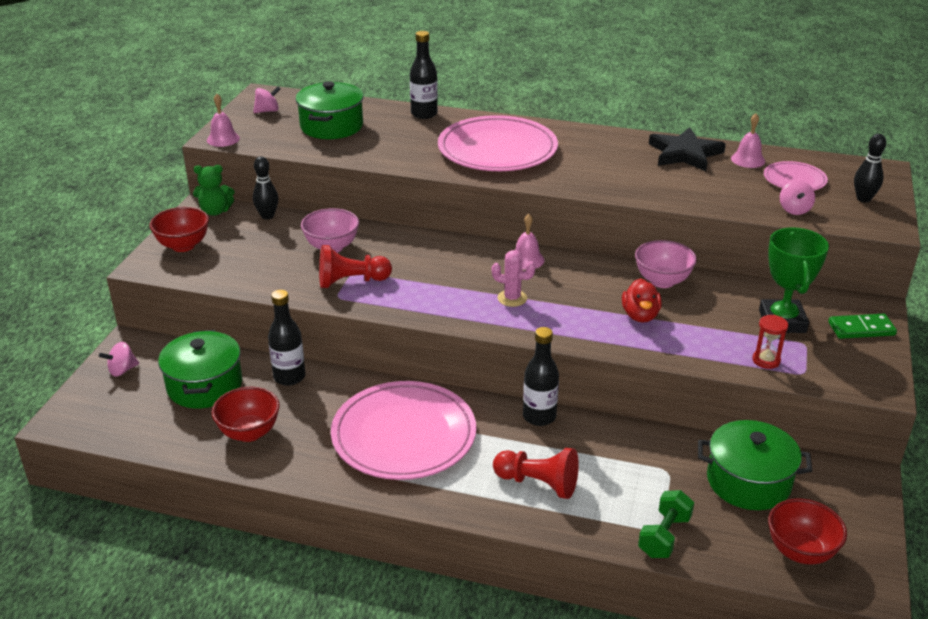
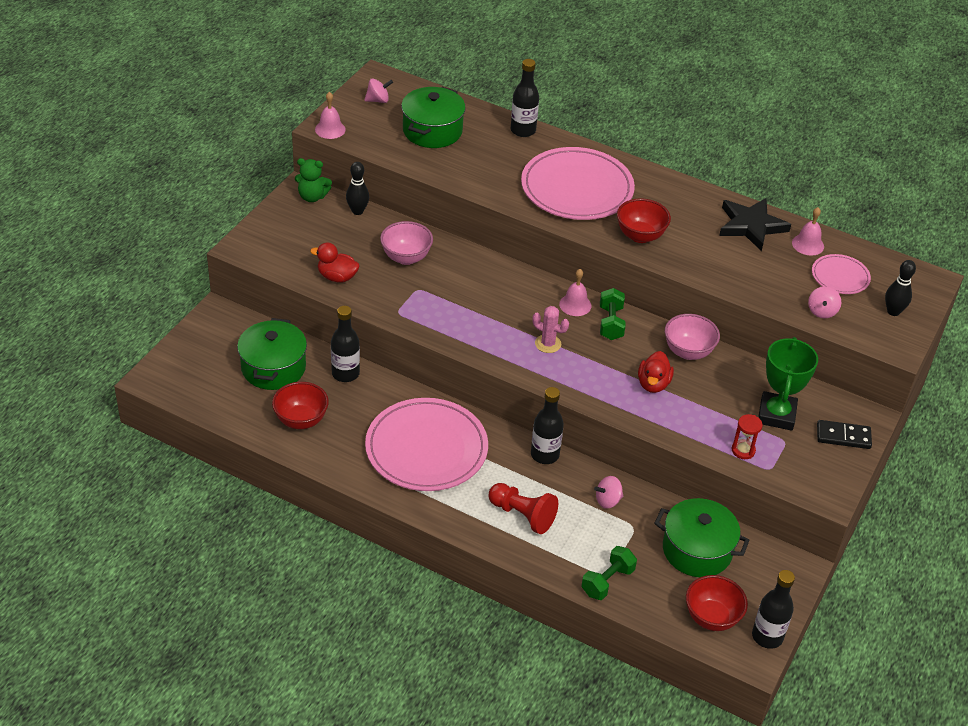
camera: 10 degrees right, 10 degrees up
(122, 370) = (208, 339): pink spinning top -> pink spinning top (607, 500)
(183, 246) = (277, 231): red bowl -> red bowl (640, 236)
(260, 275) = (337, 277): none -> red duck
(351, 281) = (413, 299): red pawn -> none
(570, 270) = (610, 323): none -> green dumbbell
(861, 329) = (843, 436): green domino -> black domino
(872, 559) = (767, 636): none -> black bottle

